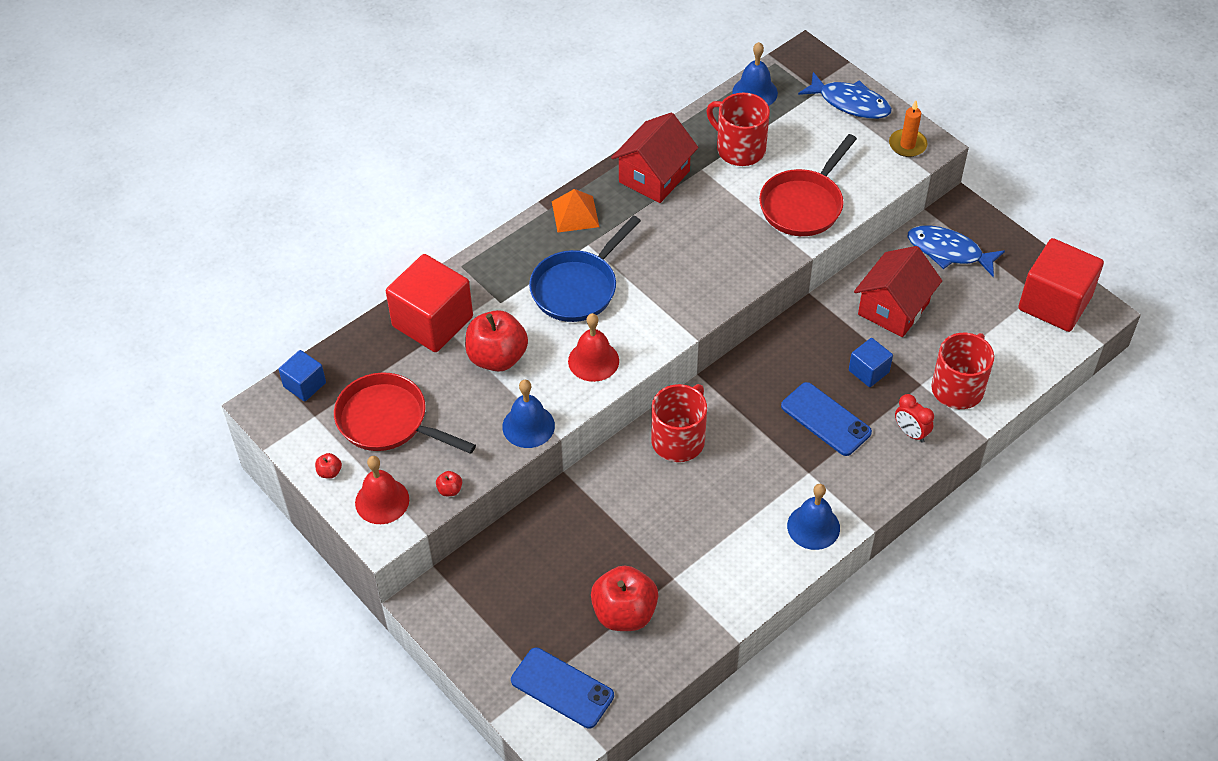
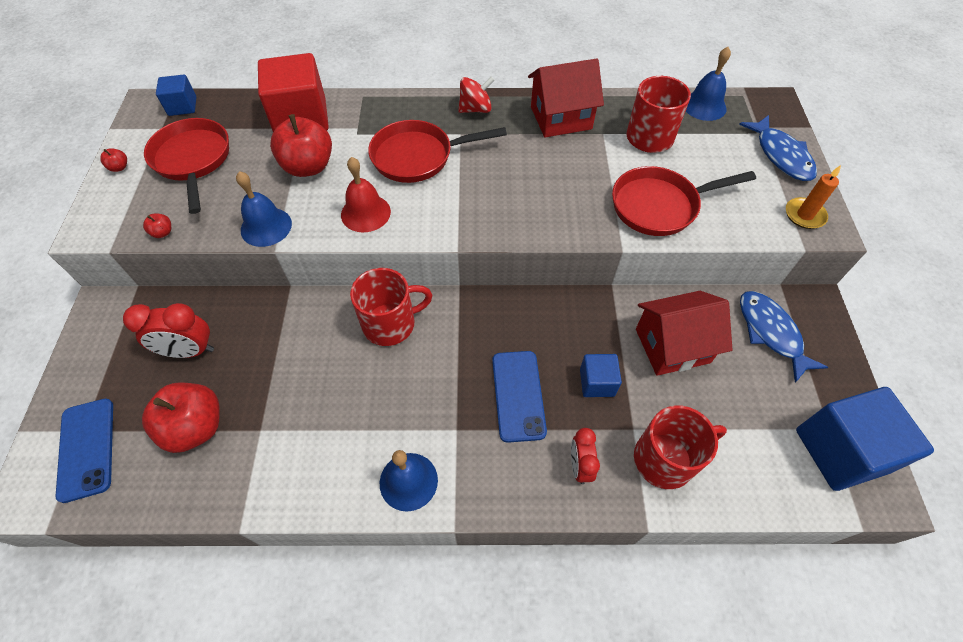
camera: 40 degrees right, 5 degrees up
(382, 501) = (118, 208): red bell -> none
(547, 574) = (189, 351): none -> red clock
(575, 214) = (475, 109): orange pyramid -> red spinning top
(578, 287) = (418, 156): blue pan -> red pan
(1054, 303) = (841, 450): red cube -> blue cube

